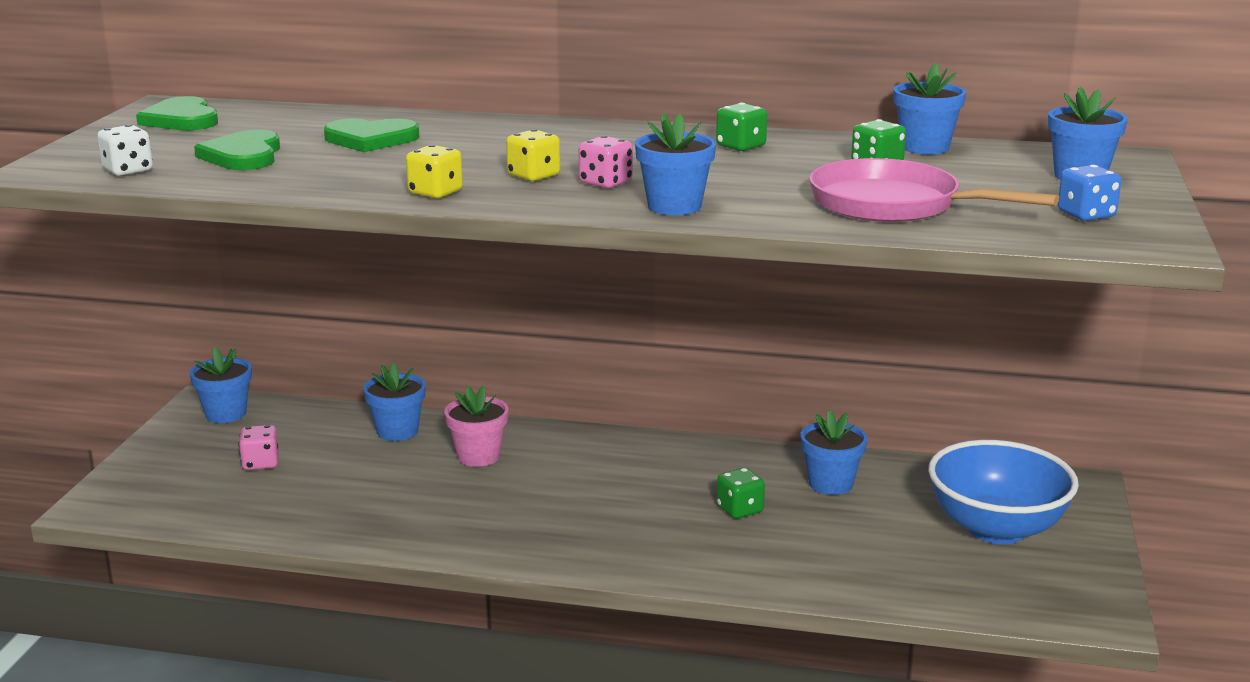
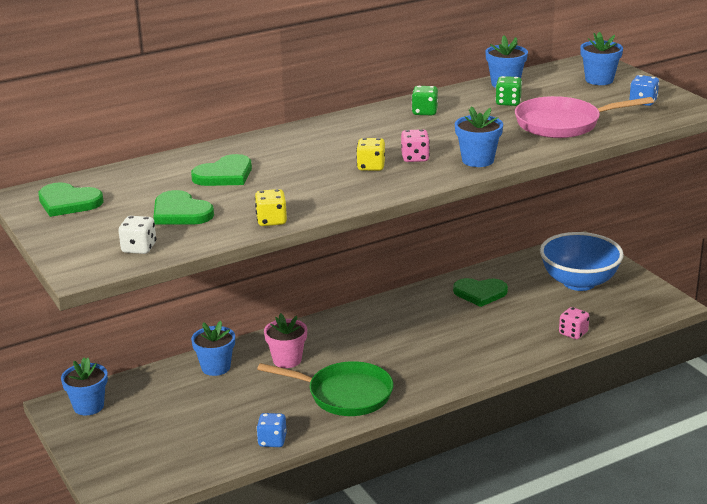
camera: 40 degrees left, 5 degrees up
(261, 463) = (169, 423): pink dice -> pink dice (573, 333)
(316, 529) = (272, 441): none -> blue dice
(435, 193) = (349, 196): yellow dice -> yellow dice (271, 221)
(472, 520) = (344, 394): none -> green pan
(740, 510) = (461, 326): green dice -> none
(830, 484) = (480, 293): blue flower pot -> green heart

